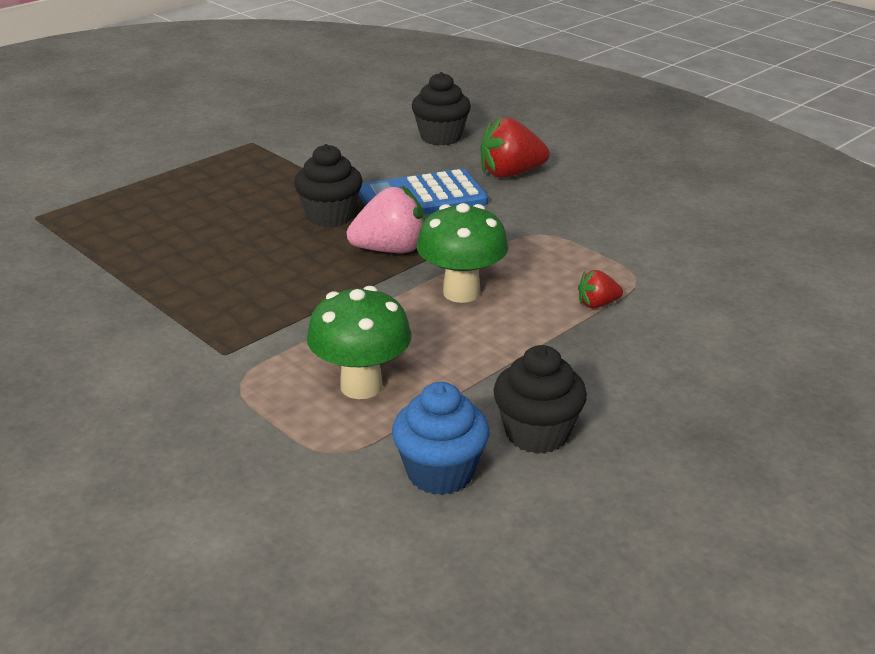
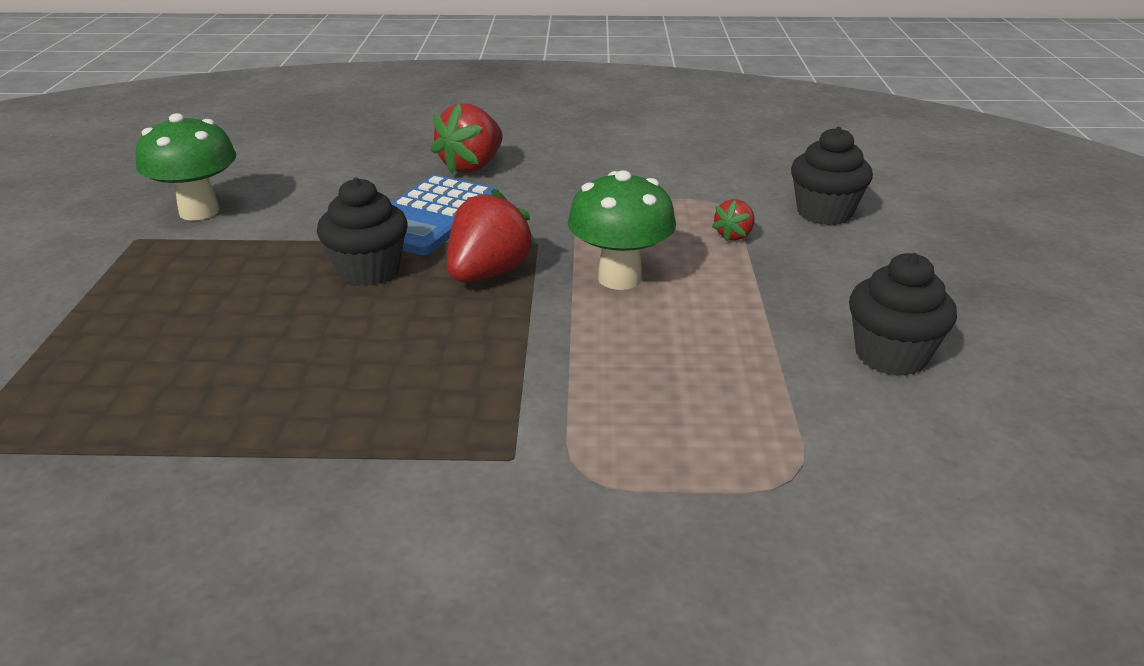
camera: 45 degrees left, 0 degrees up
(361, 386) = (697, 404): green mushroom -> green mushroom (199, 211)
(390, 250) = (488, 273): pink strawberry -> red strawberry
(440, 473) = (898, 434): blue cupcake -> none
(441, 137) = (348, 160): black cupcake -> black cupcake (824, 213)

